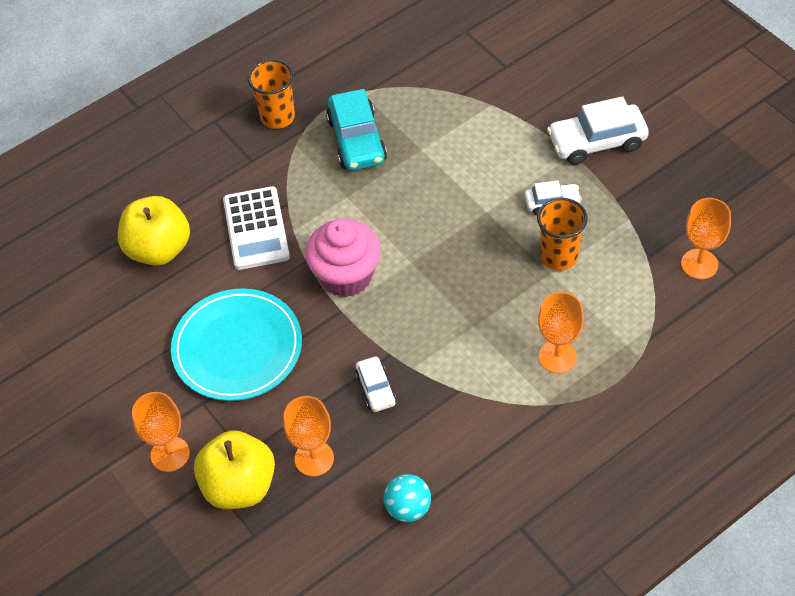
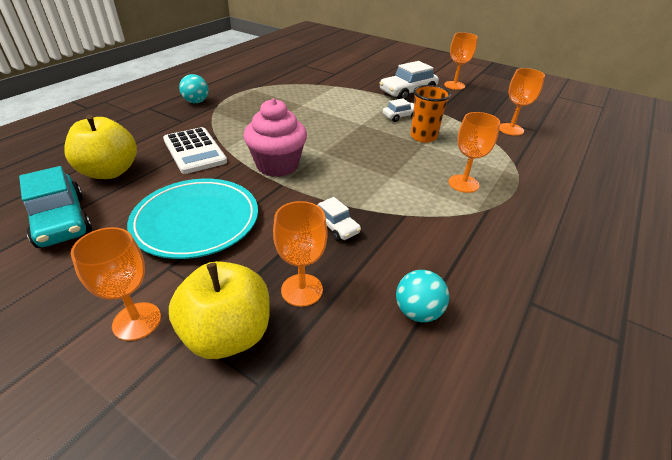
camera: 25 degrees left, 15 degrees down
(277, 117) = (196, 102): orange cup -> turquoise ball
(357, 140) = (256, 105): turquoise car -> turquoise car (61, 221)
(687, 133) = (454, 85): none -> orange goblet

